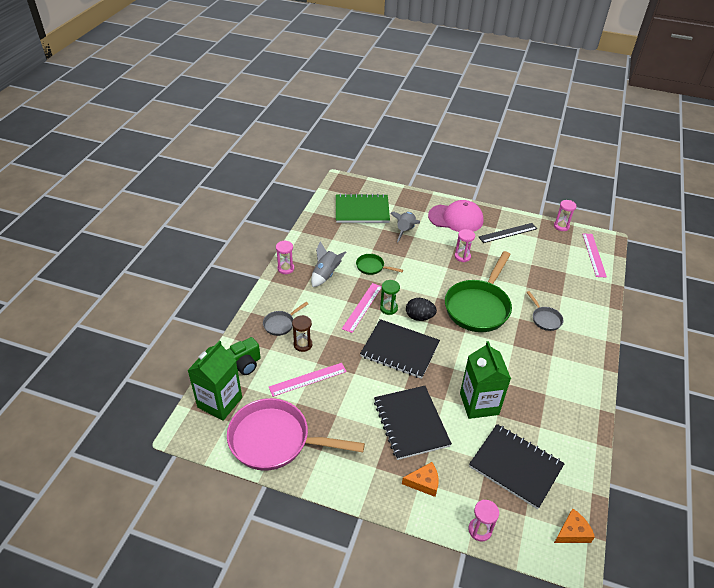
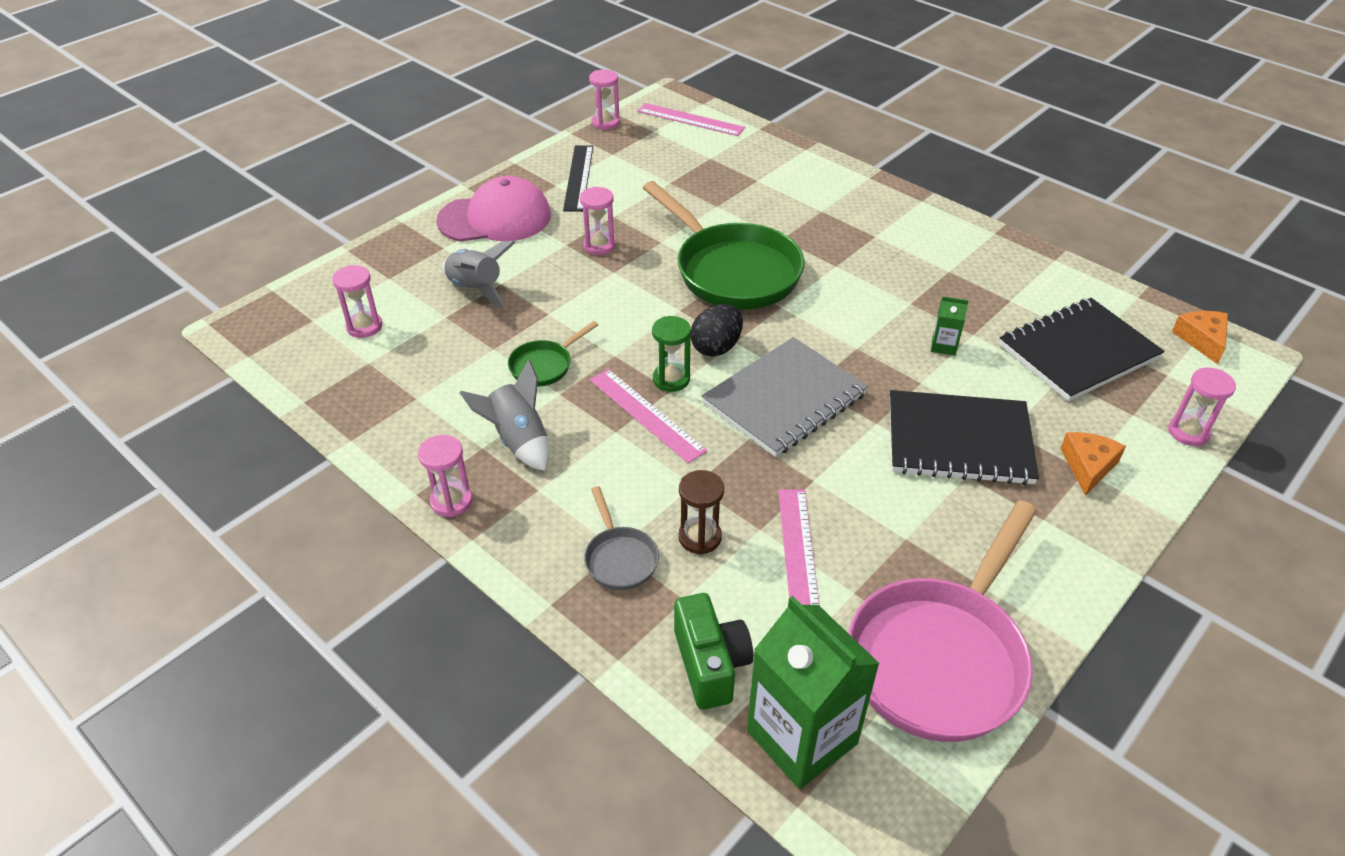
camera: 65 degrees left, 0 degrees up
(362, 210) = (364, 326): green notebook -> pink hourglass
(399, 350) = (784, 399): black notebook -> grey notebook
(456, 218) = (495, 218): pink cap -> pink cap turned 45 degrees clockwise
(479, 403) = (943, 346): green carton -> green carton, size x0.43
(545, 319) = (797, 214): grey pan -> none

